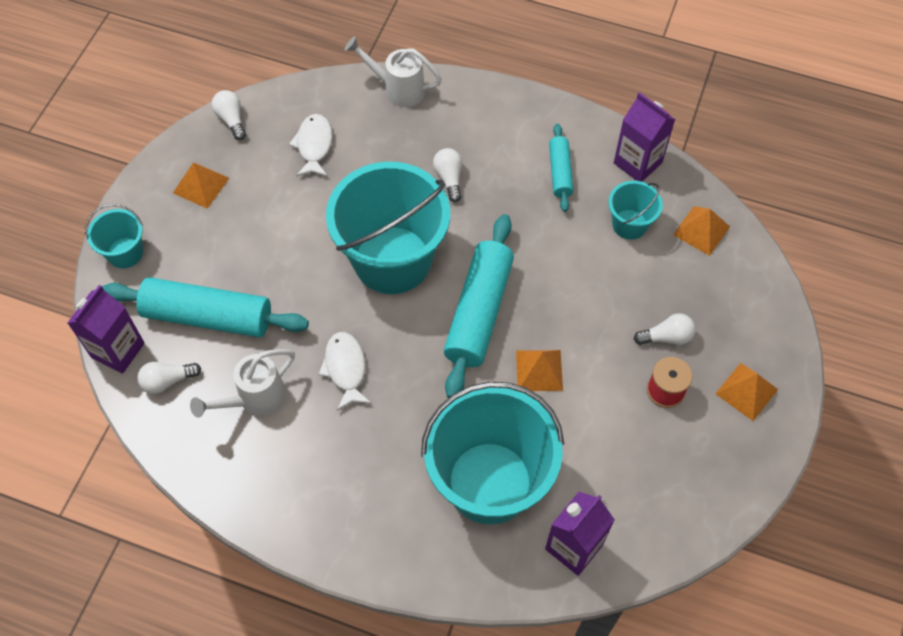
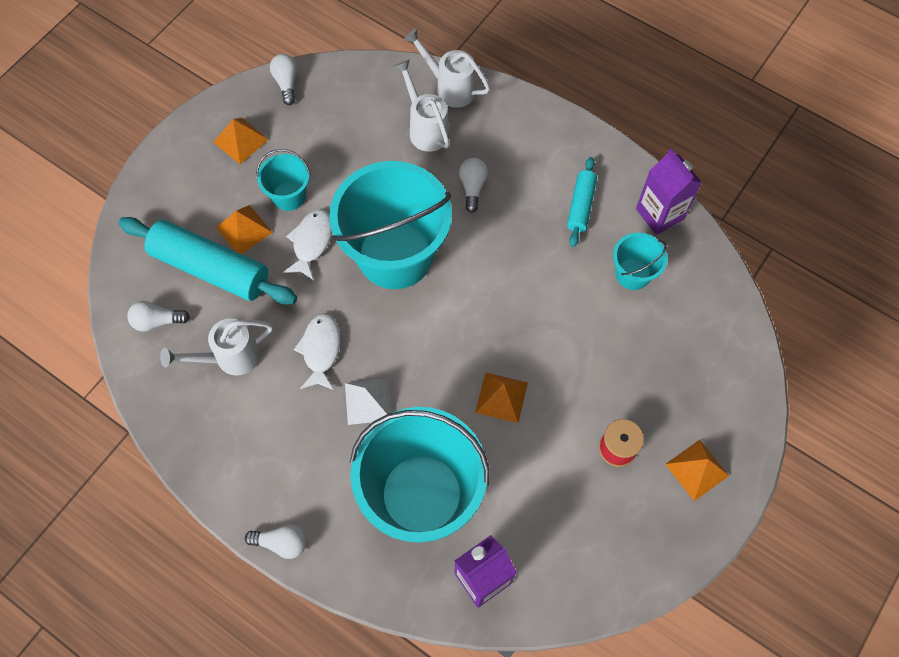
camera: 15 degrees right, 5 degrees up
(118, 350) = (122, 281): purple carton -> none
(125, 253) = (154, 189): turquoise bucket -> turquoise bucket (289, 196)
(314, 145) = (355, 126): white fish -> white fish (311, 242)
(386, 133) = (426, 128): none -> white watering can
(408, 406) = (368, 401): none -> white pyramid
(478, 312) = (461, 326): turquoise rolling pin -> none
(666, 337) = (634, 395): white light bulb -> white light bulb (282, 543)
(701, 230) = (702, 297): orange pyramid -> orange pyramid (244, 229)

